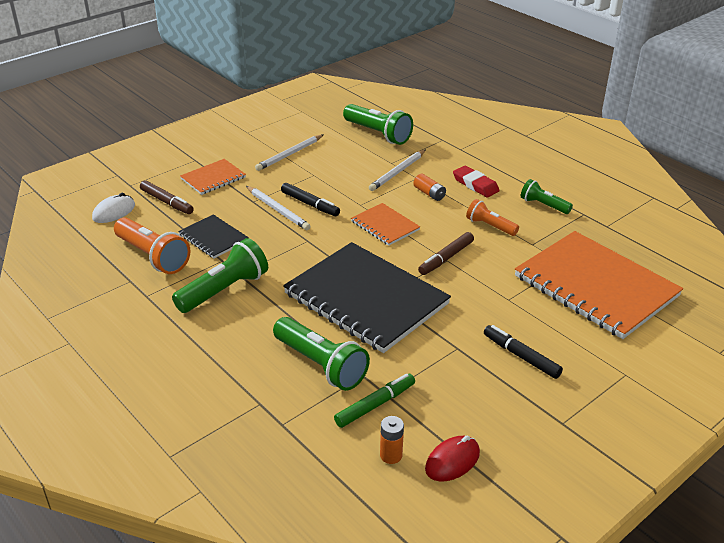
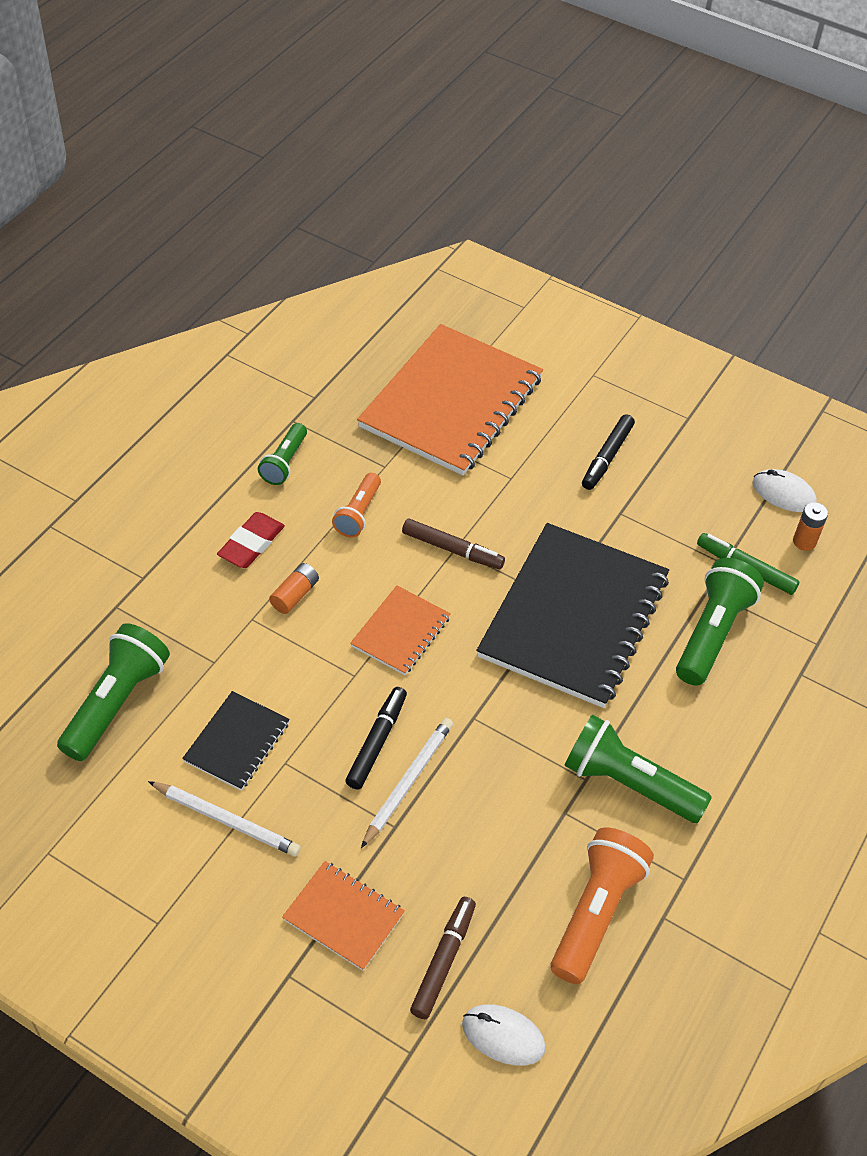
camera: 110 degrees left, 15 degrees up
(213, 238) = (516, 846): black notebook -> black notebook (237, 742)
(397, 172) = (243, 647): white pencil -> none
(452, 461) = (783, 493): red mouse -> white mouse

